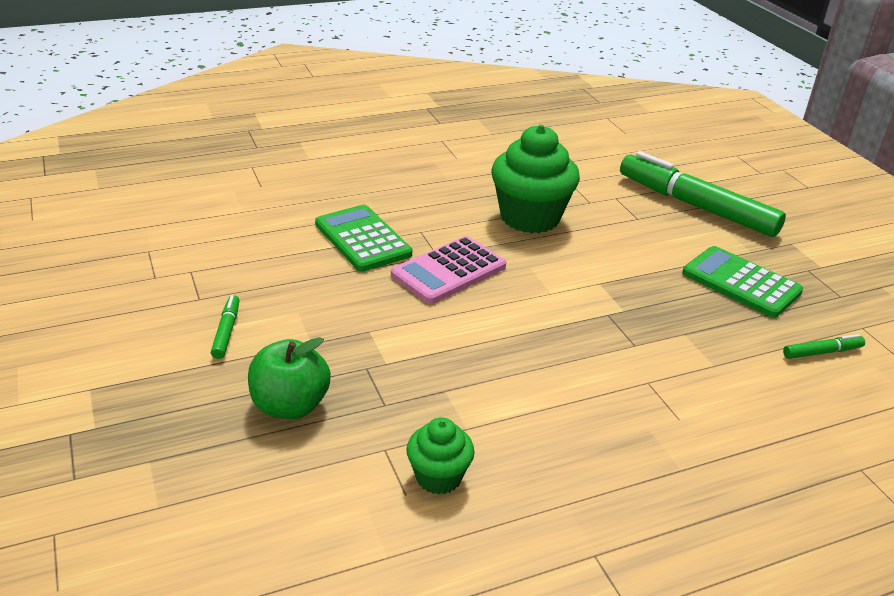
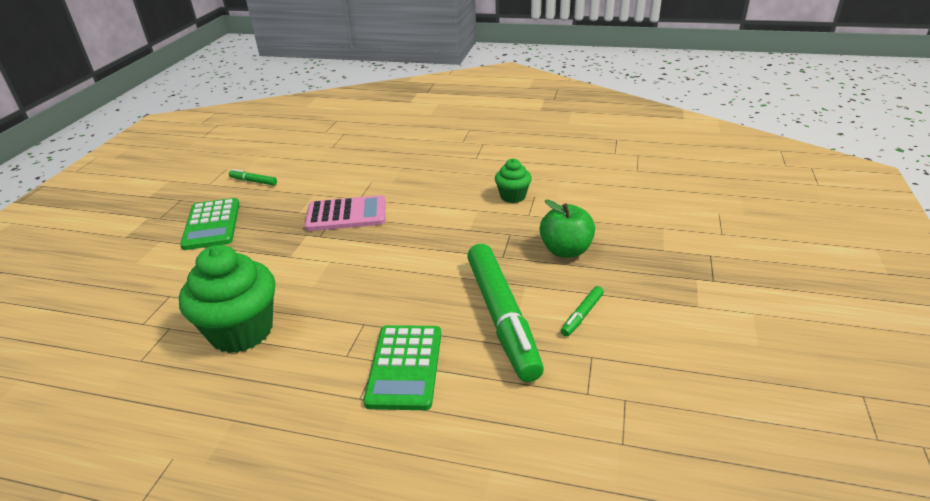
camera: 140 degrees left, 0 degrees up
(449, 271) = (373, 304): pink calculator -> pink calculator (346, 214)
(696, 206) = (110, 288): green marker -> green marker (502, 317)

